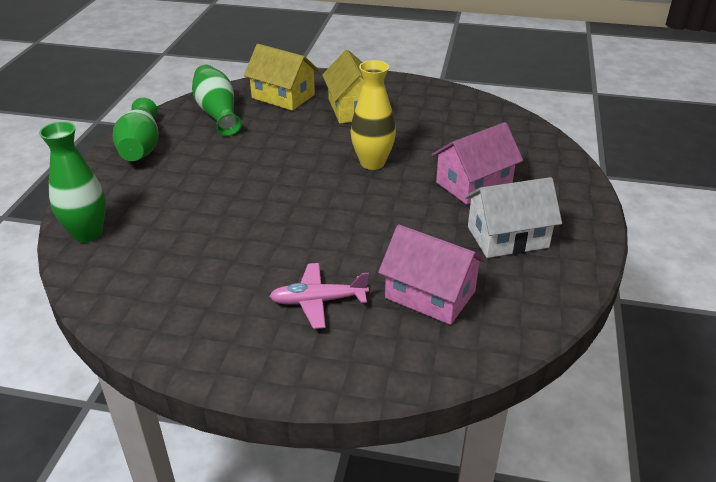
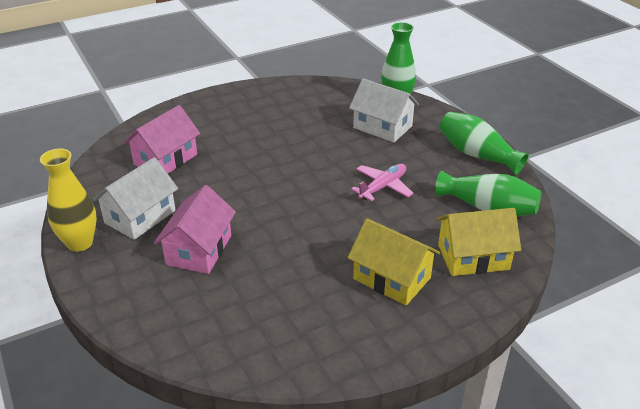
camera: 140 degrees right, 0 degrees up
(158, 212) = (382, 127): none -> white house
(318, 301) = (226, 130): pink plane -> pink plane (383, 187)
(372, 163) = (300, 227): yellow vase -> yellow vase (80, 243)
(430, 294) = (166, 159): pink house -> pink house turned 45 degrees counterclockwise

